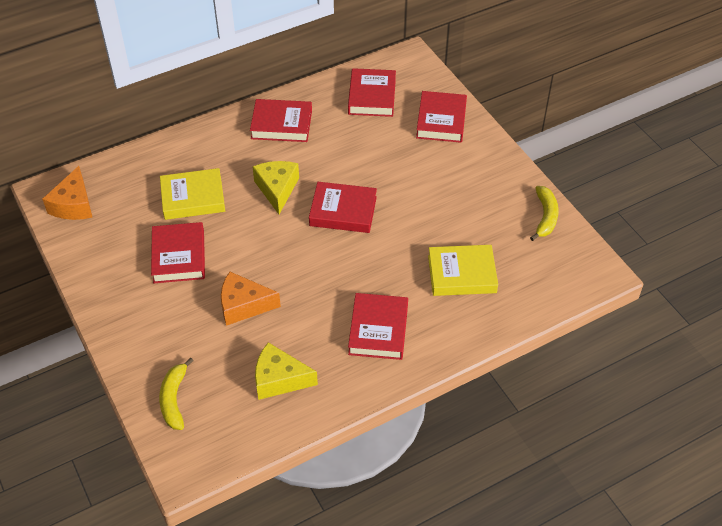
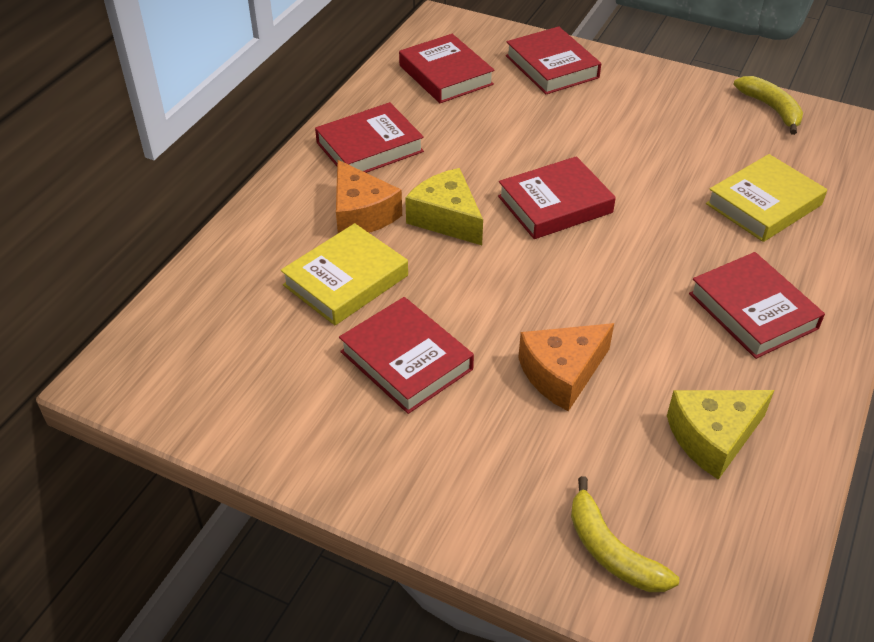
camera: 35 degrees left, 5 degrees down
(73, 205) = (174, 374): orange cheese -> orange cheese (361, 214)

